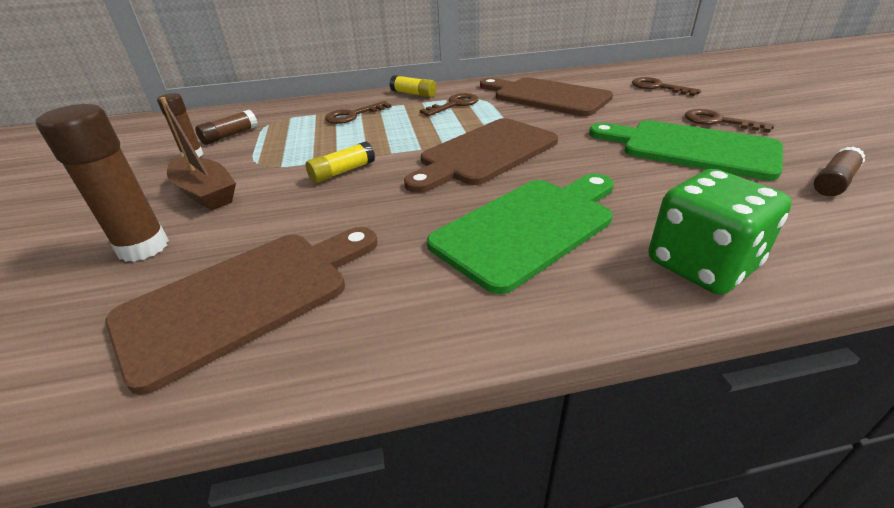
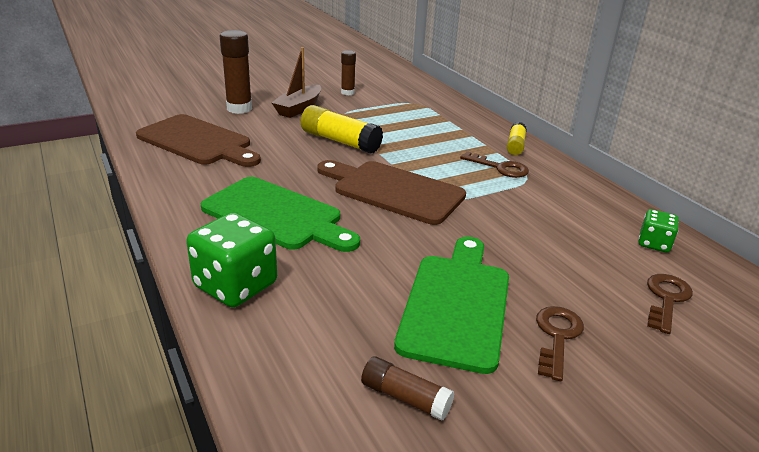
camera: 70 degrees right, 5 degrees down
(230, 135) = (383, 95): brown glue stick -> none
(342, 172) = (340, 141): yellow glue stick -> yellow glue stick, size x1.68
(353, 115) = (444, 128): brown key -> none
(546, 96) = (562, 216): brown cutting board -> none
(588, 79) = (654, 243): none -> green dice

